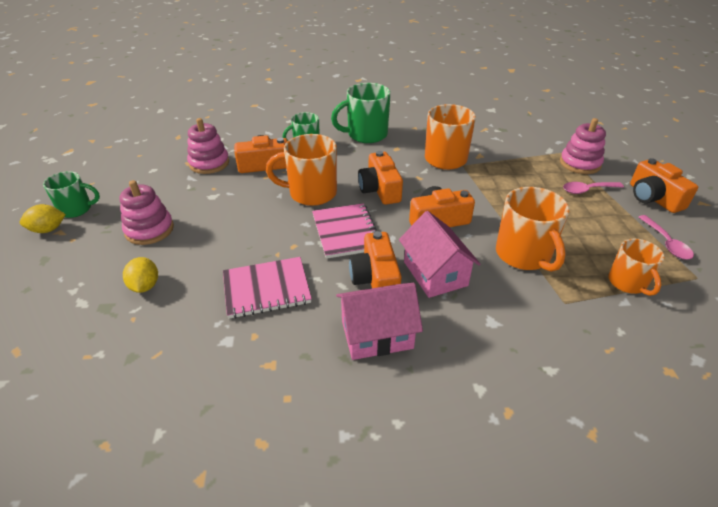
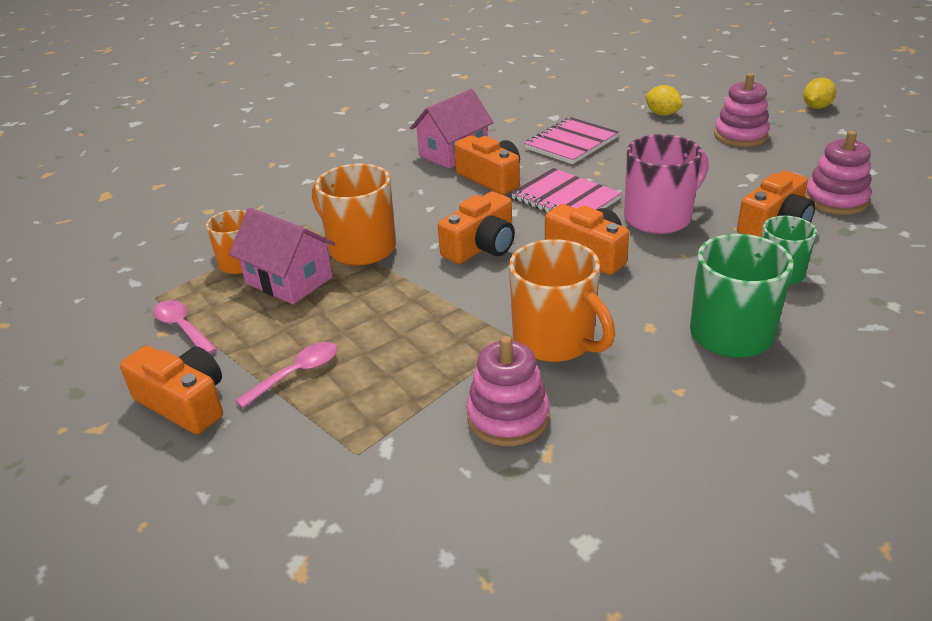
camera: 150 degrees right, 5 degrees down
(76, 209) = (837, 122): green mug -> none
(311, 193) = (659, 218): orange mug -> pink mug
(435, 273) = (441, 201): pink house -> pink house (289, 280)
(580, 164) = (318, 433): pink stacking toy -> pink stacking toy (508, 417)

